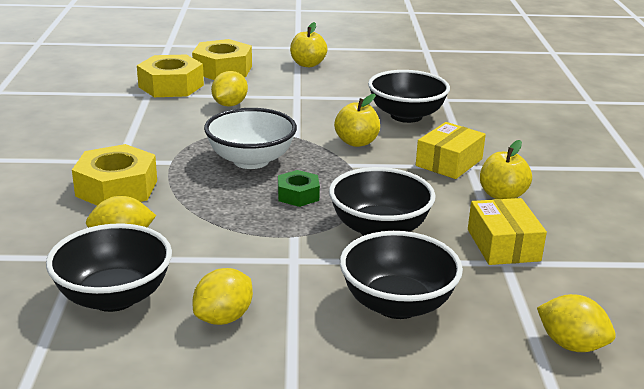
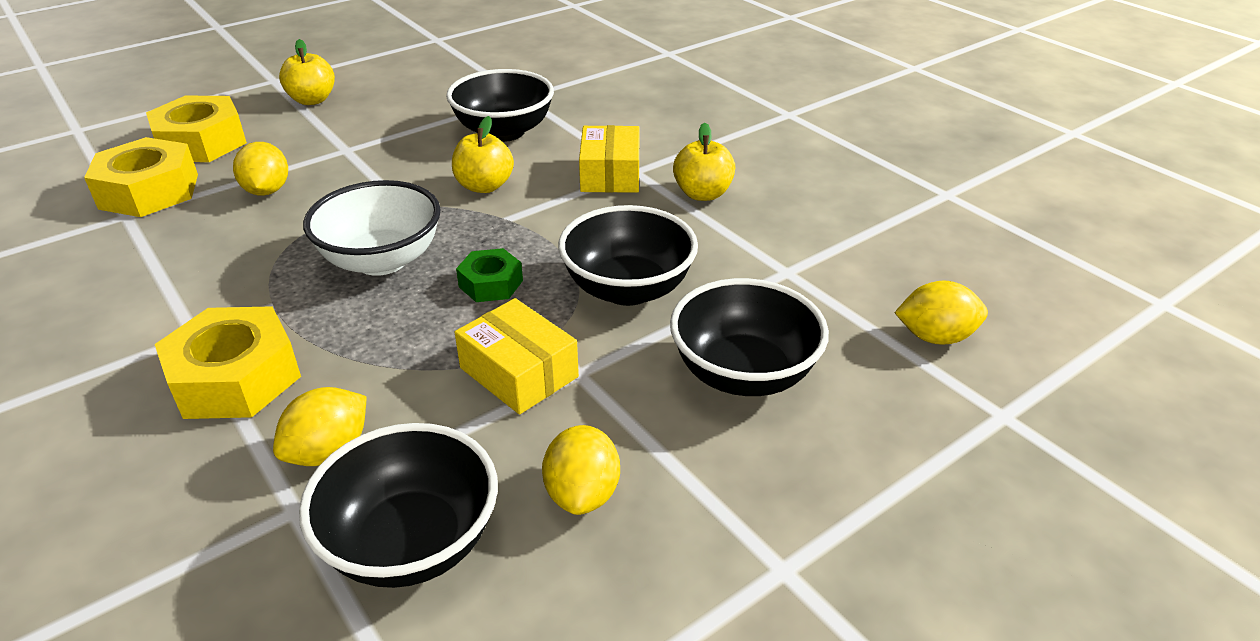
camera: 35 degrees left, 10 degrees up
(503, 245) = (764, 252): yellow box -> yellow box (519, 372)

